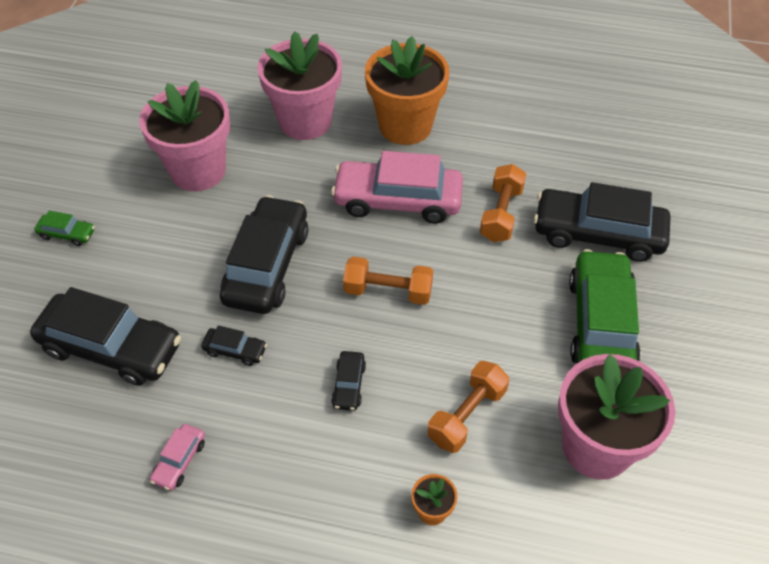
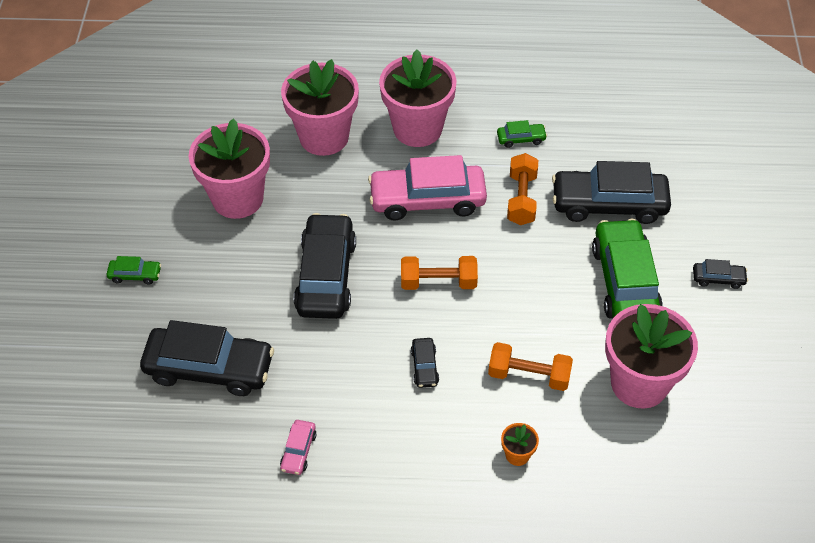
camera: 10 degrees left, 0 degrees up
(235, 350) = (319, 353): black car -> black car (718, 278)
(405, 126) = (417, 128): orange flower pot -> pink flower pot
(467, 415) = (529, 375): orange dumbbell -> orange dumbbell turned 75 degrees clockwise
(514, 151) = (521, 139): none -> green car

